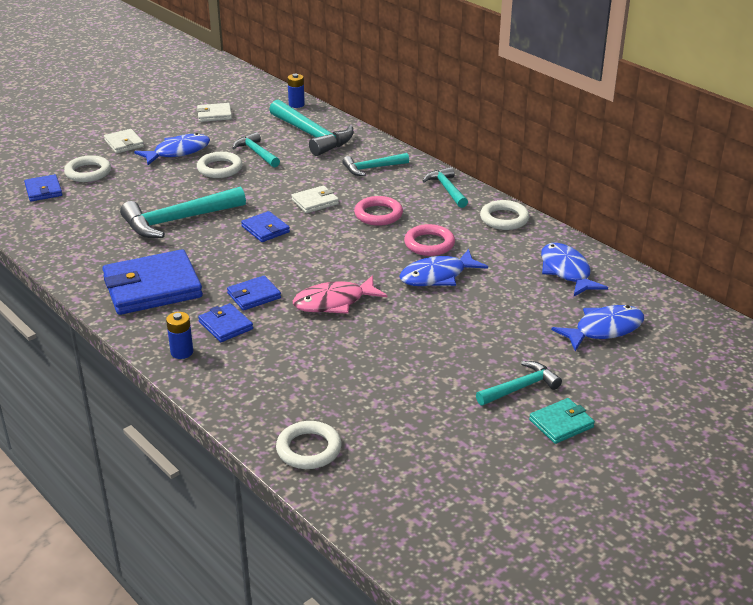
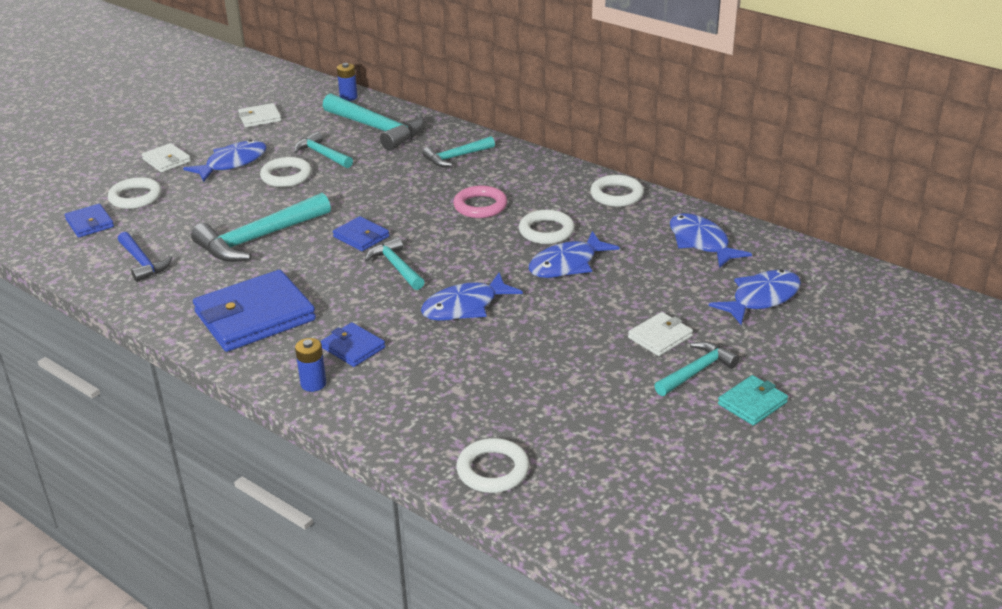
camera: 10 degrees left, 0 degrees up
(75, 229) = (142, 263): none -> blue hammer
(254, 295) = (373, 311): blue wallet -> none
(315, 202) = (406, 200): white wallet -> white wallet (660, 337)
(334, 302) = (465, 307): pink fish -> blue fish
(429, 244) = (546, 231): pink ring -> white ring
(447, 189) = (544, 170): turquoise hammer -> turquoise hammer (396, 267)

